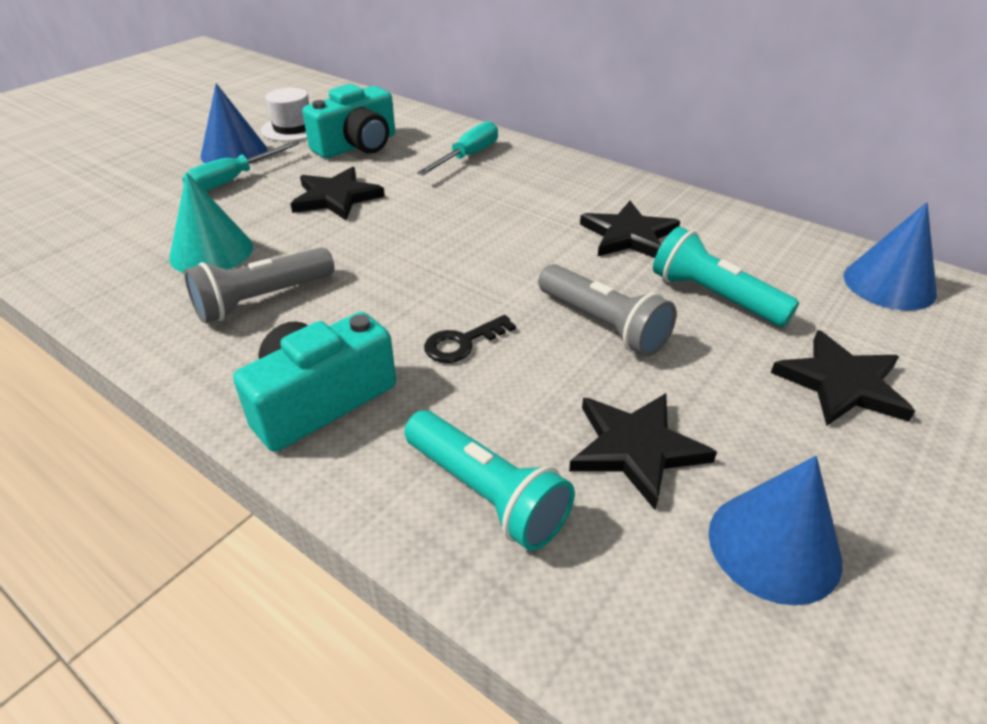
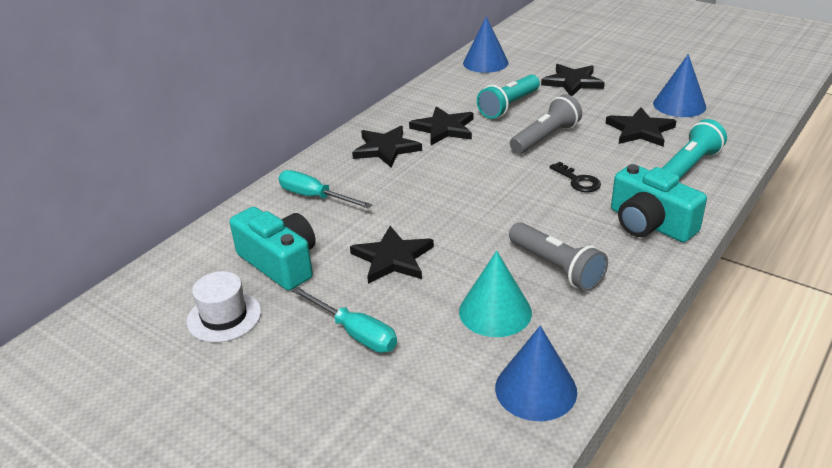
camera: 90 degrees left, 5 degrees down
(234, 152) = (285, 349): blue cone -> blue cone (535, 389)
(571, 194) = (386, 149): none -> black star

